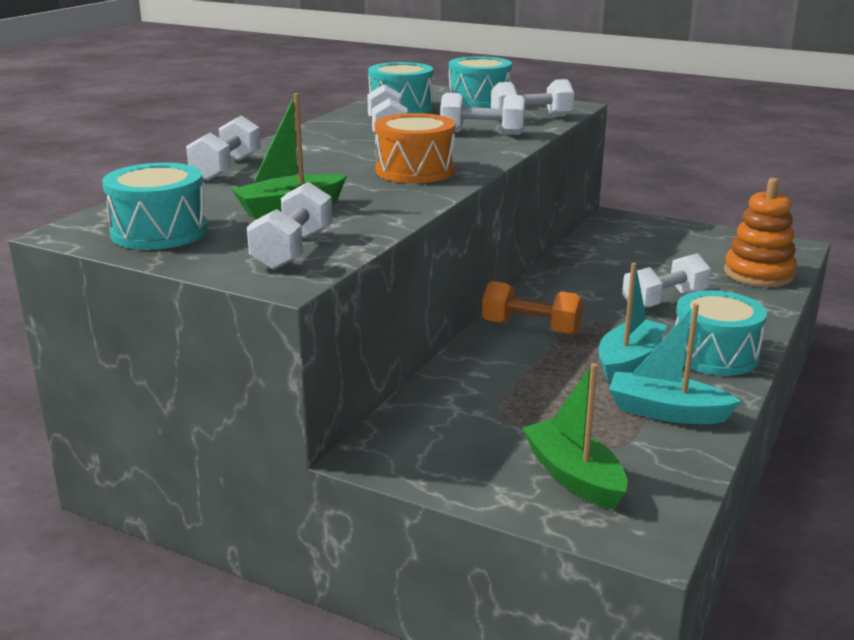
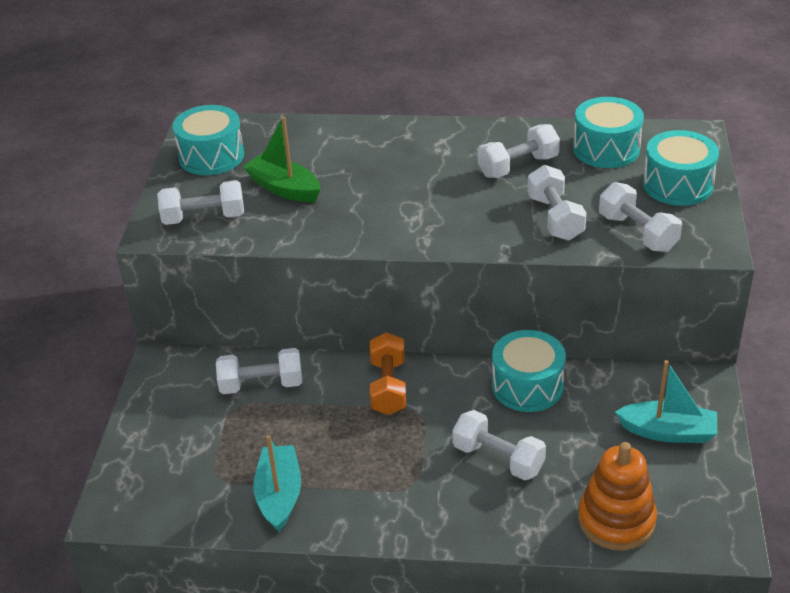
camera: 70 degrees right, 15 degrees up
(227, 168) = (357, 130): white dumbbell -> white dumbbell (261, 385)
(415, 171) = (410, 215): orange drum -> none
(574, 476) = (169, 462): green boat -> none
(629, 361) = (357, 458): turquoise boat -> turquoise boat (668, 432)
(714, 355) = (397, 510): turquoise drum -> turquoise drum (527, 386)

